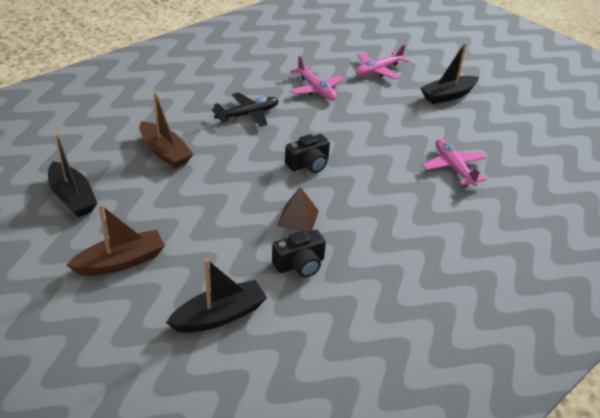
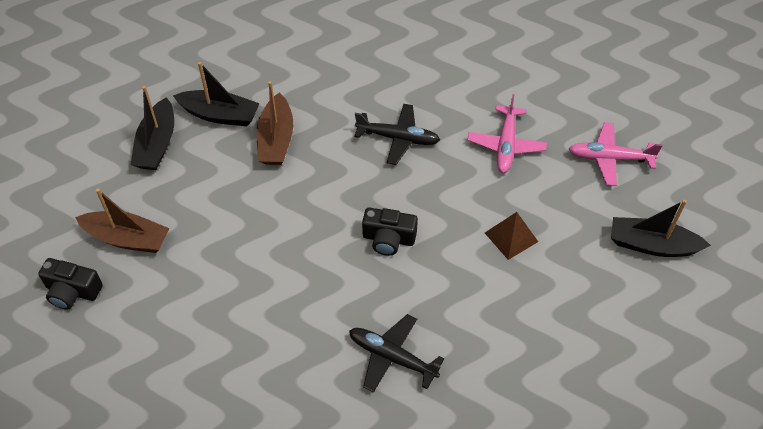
camera: 45 degrees right, 15 degrees up
(219, 316) = (142, 348): black boat -> black boat (220, 115)
(298, 218) = (308, 295): brown pyramid -> brown pyramid (511, 237)
(300, 264) = (255, 347): black camera -> black camera (72, 291)
(390, 218) = (392, 357): none -> black plane
(453, 168) = (533, 345): pink plane -> none

